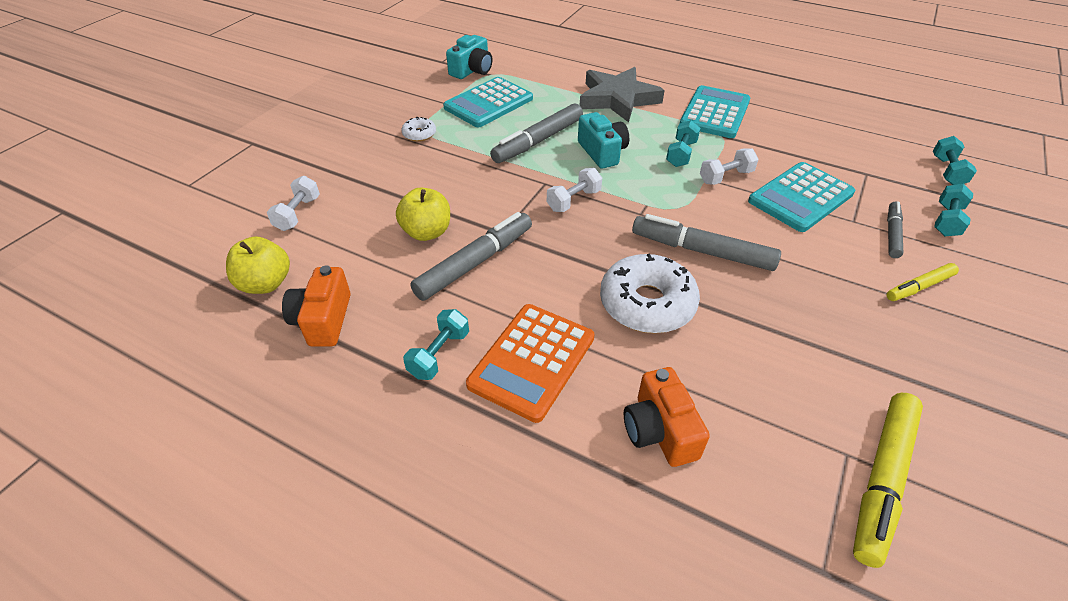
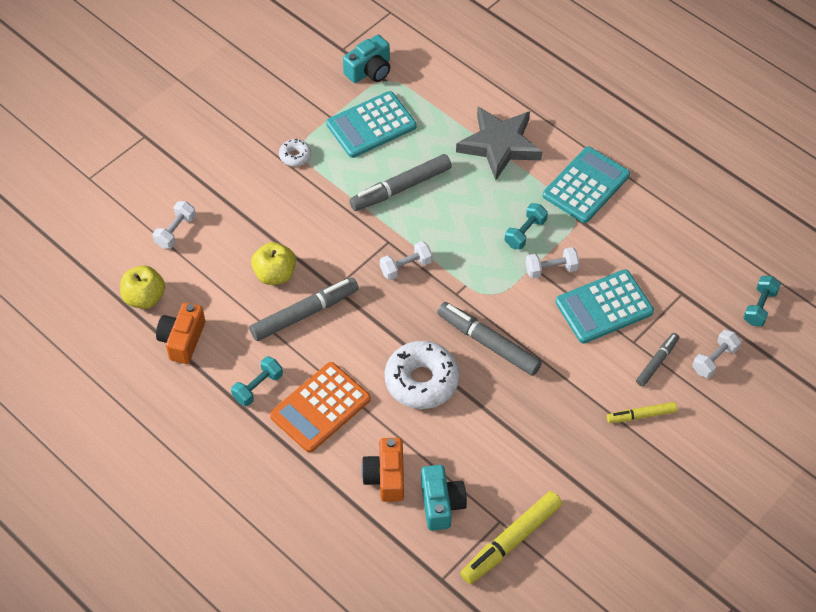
camera: 15 degrees right, 10 degrees up
(602, 152) = (454, 215): turquoise camera -> turquoise camera (441, 504)
(946, 221) = (714, 360): turquoise dumbbell -> white dumbbell

